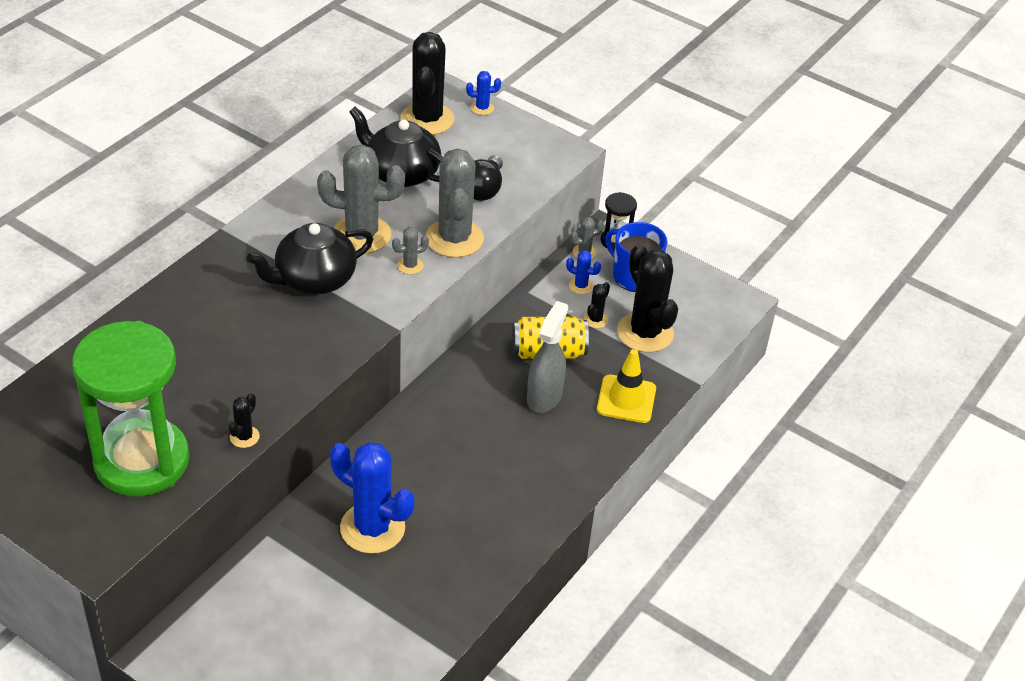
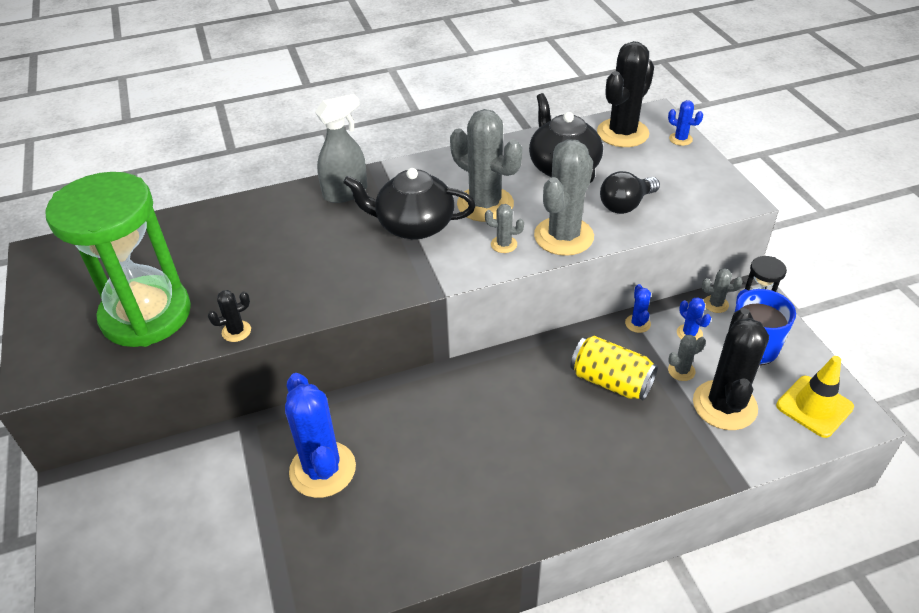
camera: 40 degrees right, 0 degrees up
(534, 295) = (637, 323): none -> blue cactus
(544, 396) = (574, 422): grey spray bottle -> grey spray bottle (345, 192)
(595, 319) = (681, 371): black cactus -> grey cactus
(626, 399) = (656, 463): yellow traffic cone -> yellow traffic cone (814, 406)

